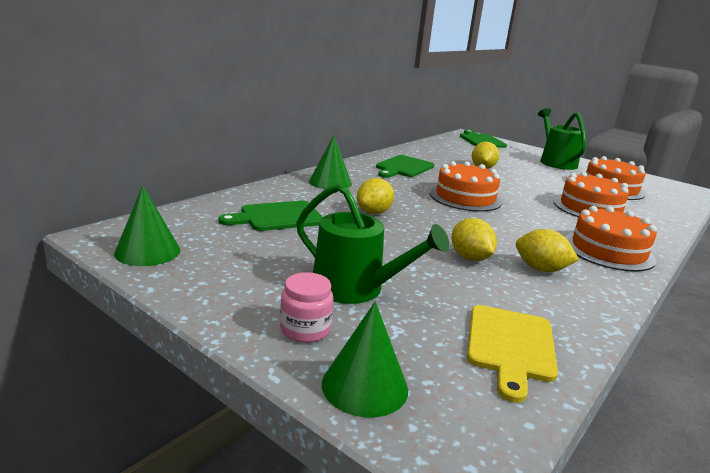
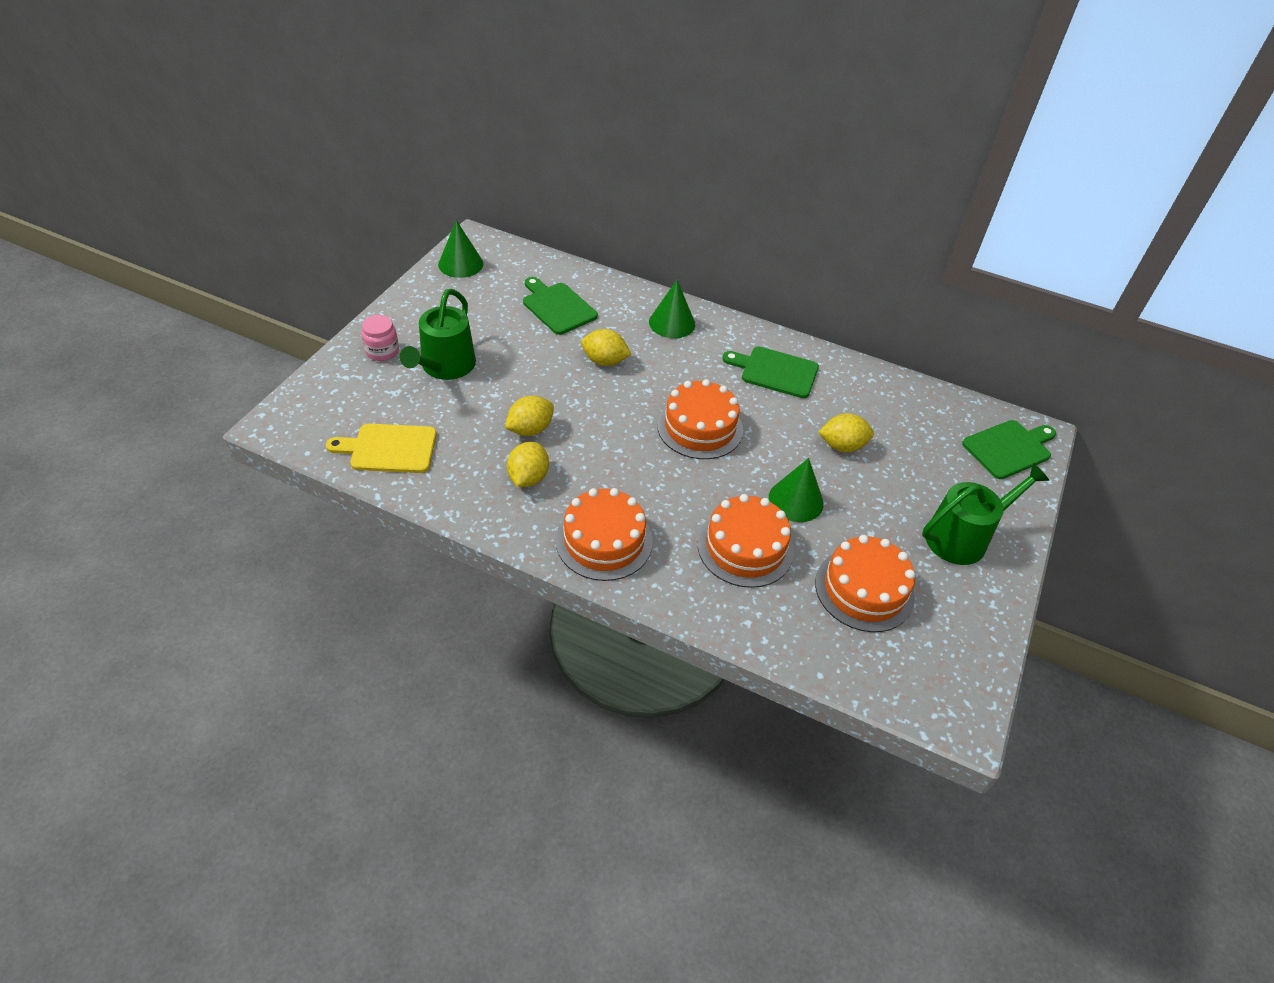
camera: 75 degrees right, 25 degrees up
(365, 386) = (329, 383): green cone -> green cone (796, 500)

